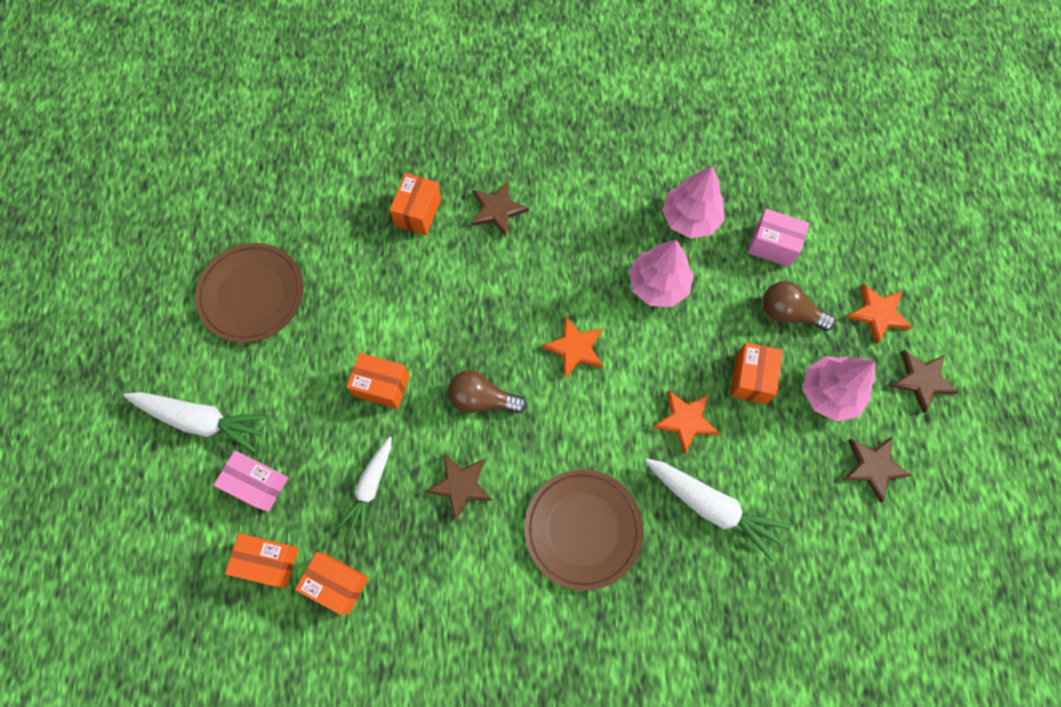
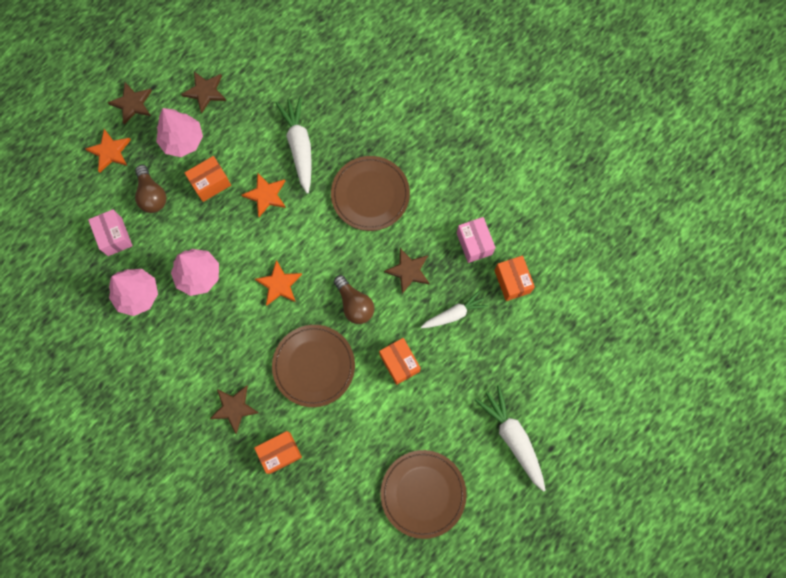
camera: 135 degrees left, 5 degrees up
(258, 484) = (511, 371): pink box -> pink box (474, 243)
(269, 561) = (537, 324): orange box -> none
(463, 307) = (314, 366): none -> brown plate

